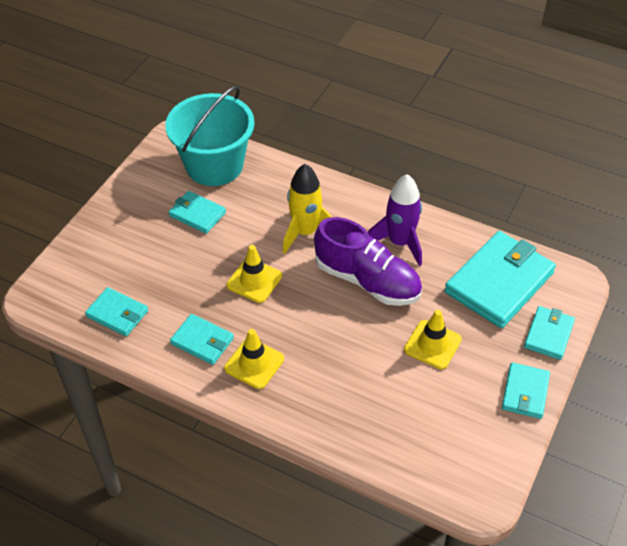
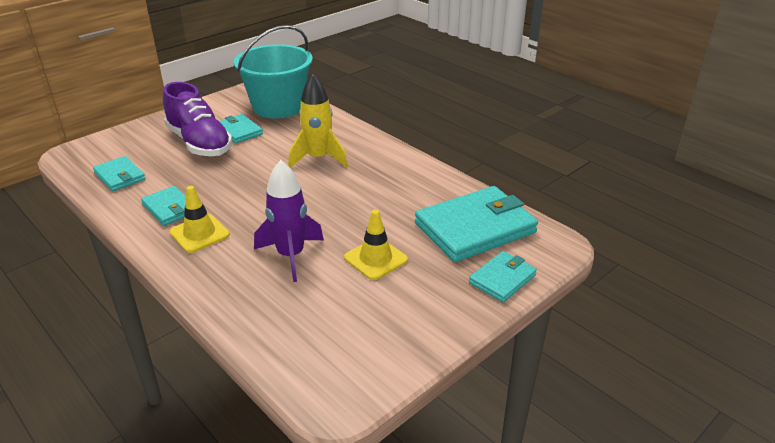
camera: 20 degrees right, 15 degrees down
(254, 280) = (249, 179): yellow traffic cone -> none
(367, 280) = (348, 200): purple shoe -> purple shoe (199, 143)
(399, 242) = (397, 181): purple rocket -> purple rocket (291, 256)
(525, 392) = (446, 320): turquoise wallet -> none

